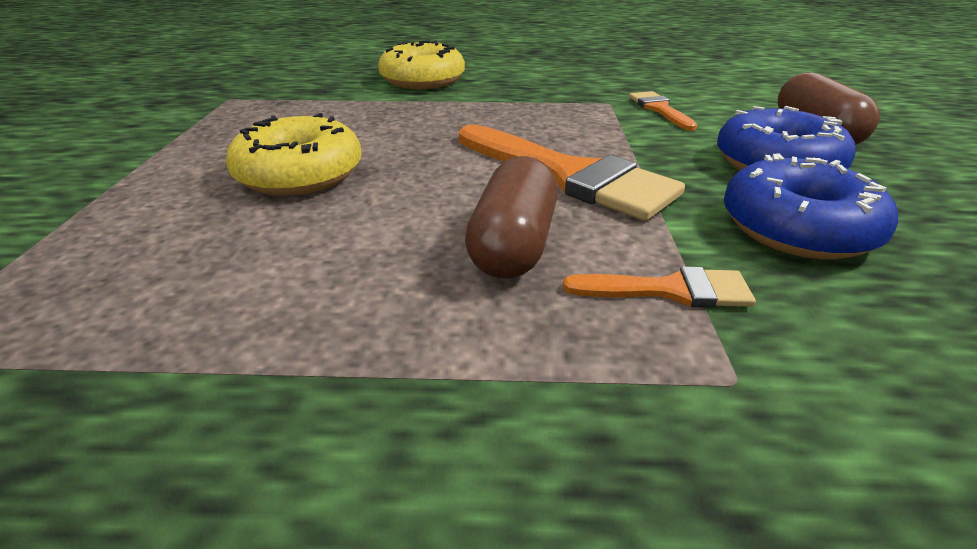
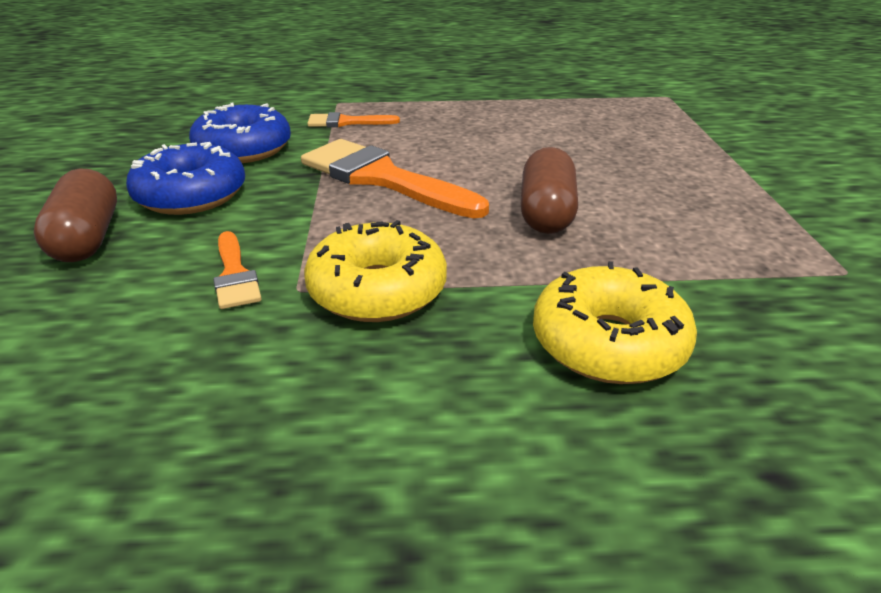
camera: 175 degrees right, 0 degrees up
(300, 174) = (603, 170): yellow donut -> yellow donut (377, 290)
(513, 245) = (425, 136): brown capsule -> brown capsule (546, 213)

